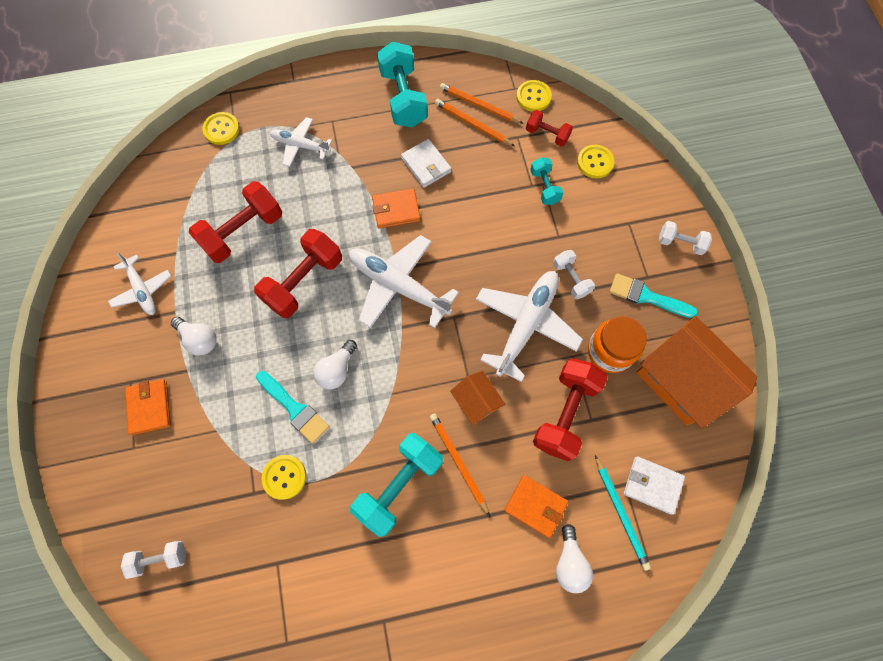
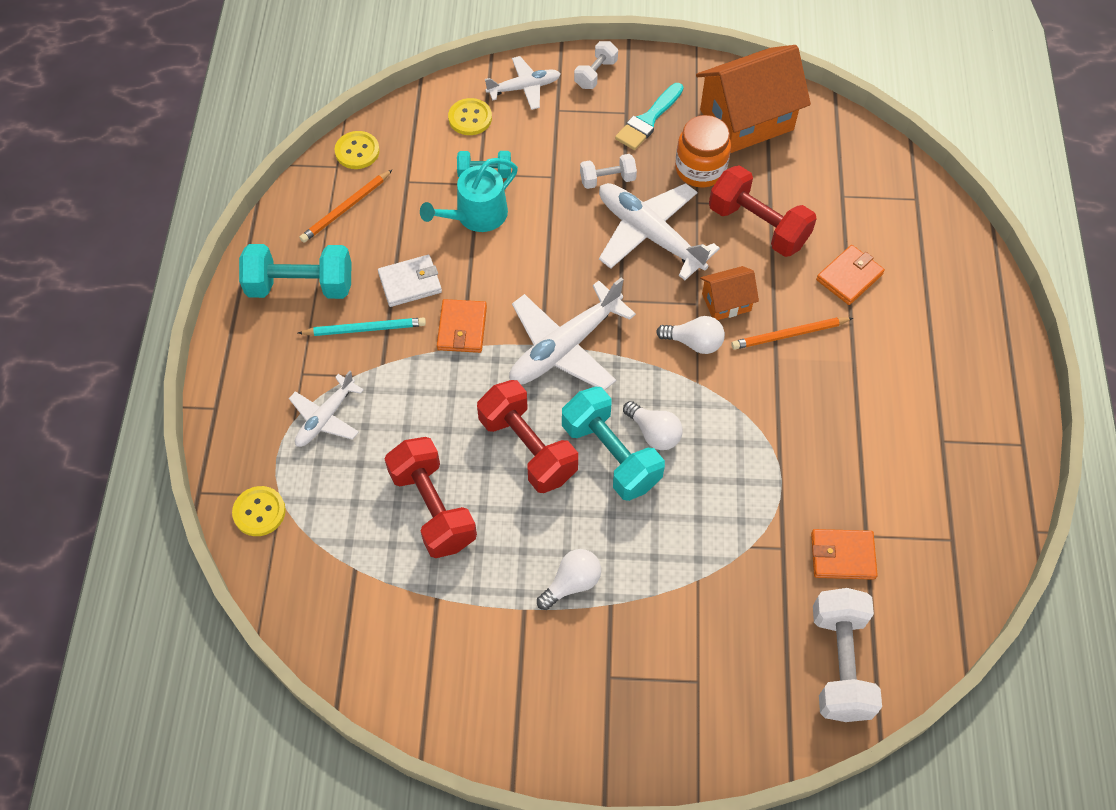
camera: 75 degrees left, 10 degrees down
(142, 289) = (478, 647): white plane -> white plane (524, 88)
(150, 407) = (649, 655): orange wallet -> orange wallet (842, 556)
(160, 558) = (839, 663): white dumbbell -> white dumbbell, size x1.84
(284, 477) = (770, 512): yellow button -> none
(294, 409) = (691, 487): turquoise brush -> none
(399, 485) = (803, 396): turquoise dumbbell -> turquoise dumbbell (611, 455)
(472, 124) = (371, 221): orange pencil -> none
(502, 192) = (476, 215): none -> turquoise watering can
(547, 135) = (415, 152): red dumbbell -> none
(569, 562) = (909, 263): white light bulb -> white light bulb (694, 342)
(621, 513) = (869, 207): turquoise pencil -> turquoise pencil (365, 329)
(652, 485) = (847, 174): white wallet -> none

